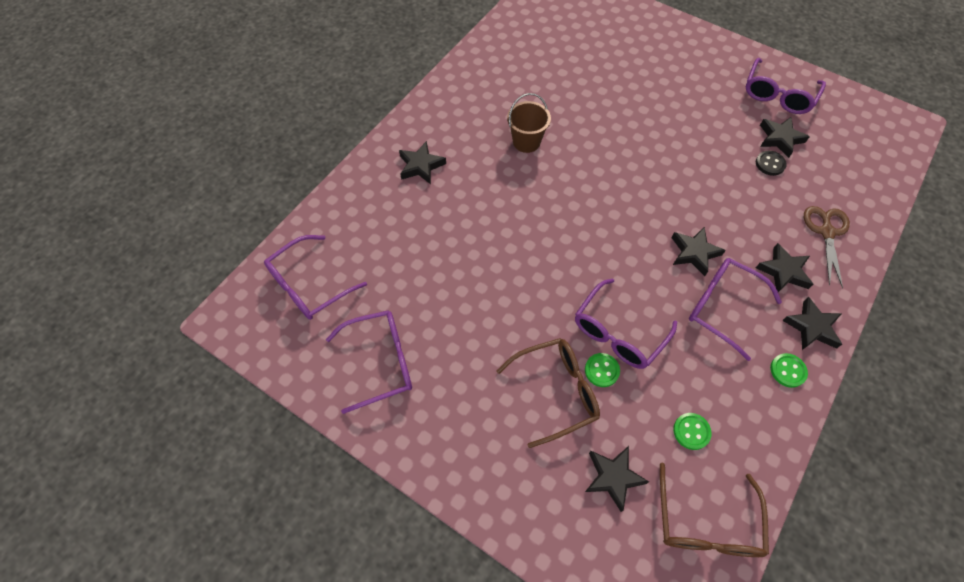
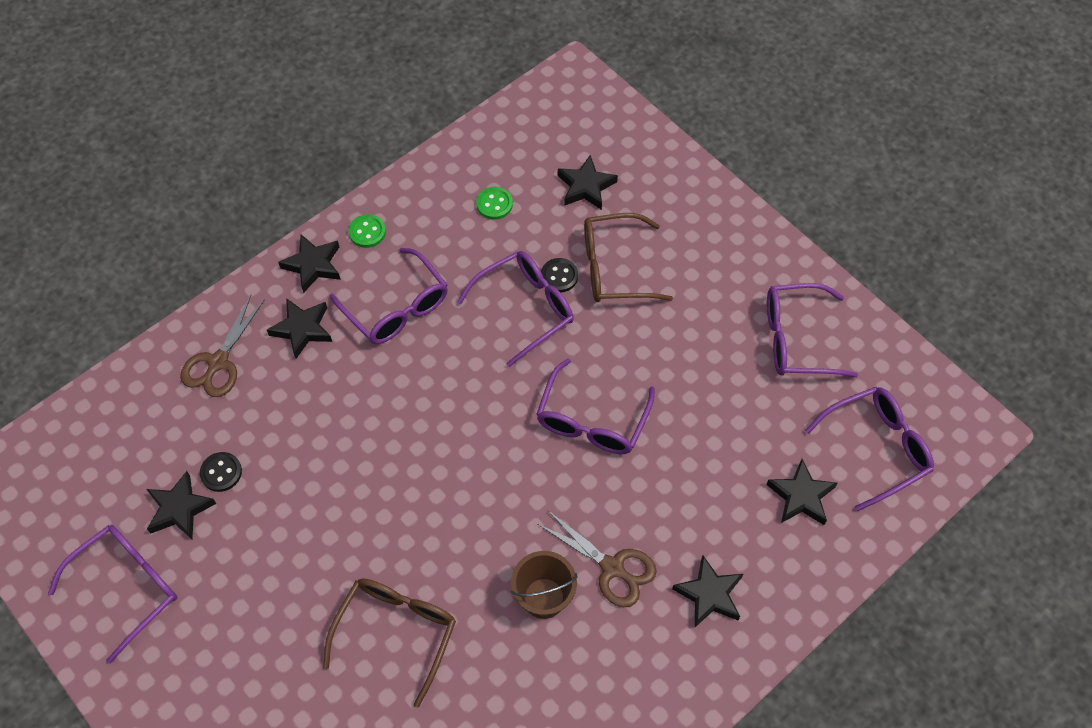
camera: 165 degrees left, 0 degrees up
(488, 167) = (612, 567): none -> brown scissors
(532, 256) = (592, 420): none -> purple glasses
(601, 370) = (559, 276): green button -> black button
(694, 253) = (393, 376): black star -> black star (801, 496)
(706, 522) = (517, 138): brown glasses -> brown glasses (396, 633)

